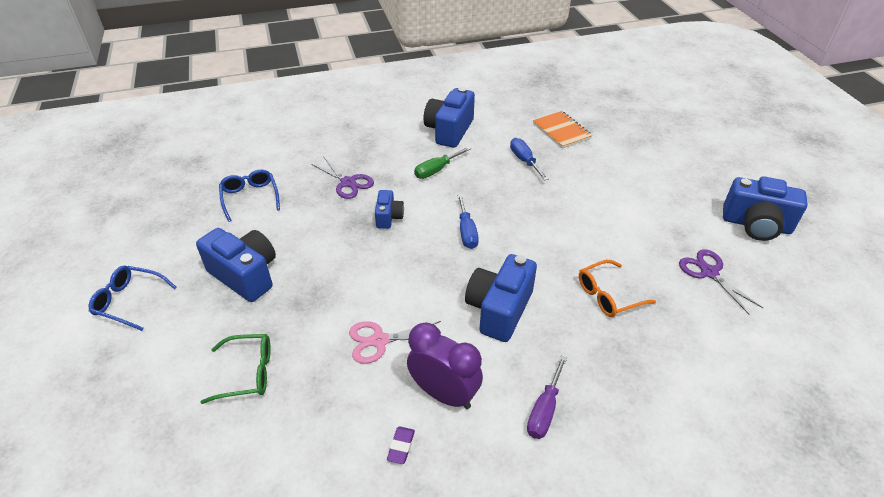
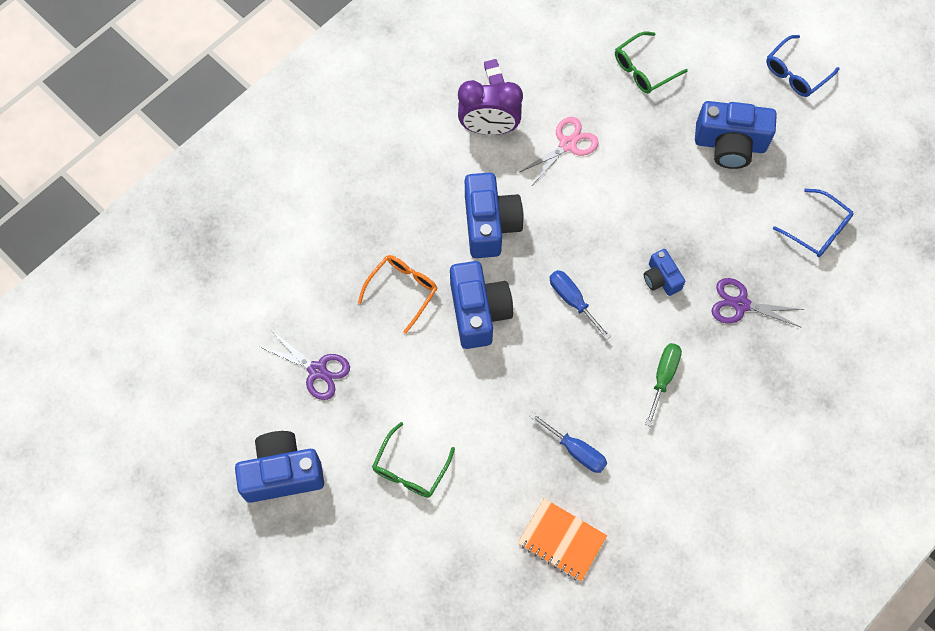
camera: 150 degrees right, 25 degrees up
(129, 301) = (796, 73): blue glasses -> blue glasses turned 150 degrees clockwise
(449, 131) = (698, 461): blue camera -> blue camera (478, 312)
(544, 410) = (409, 153): purple screwdriver -> none
(650, 193) = (410, 469): none -> green glasses

